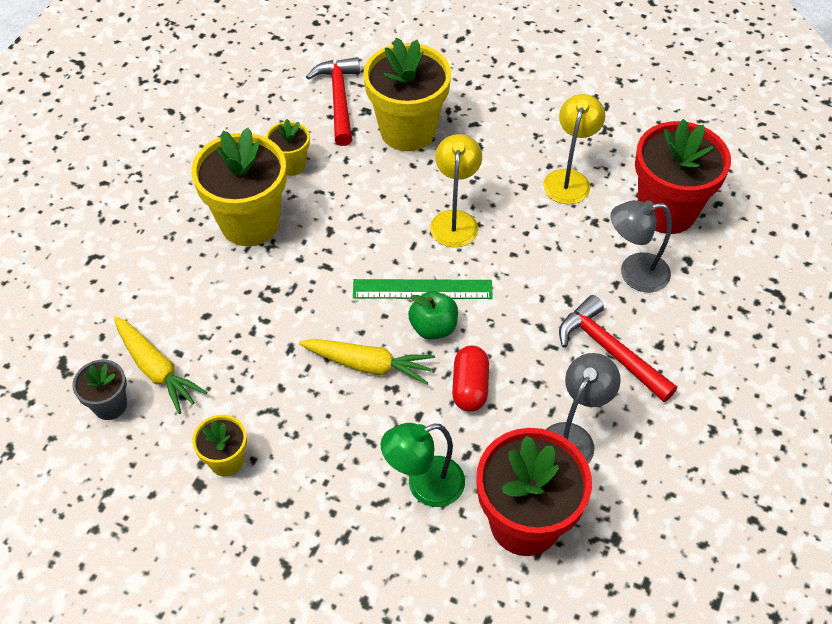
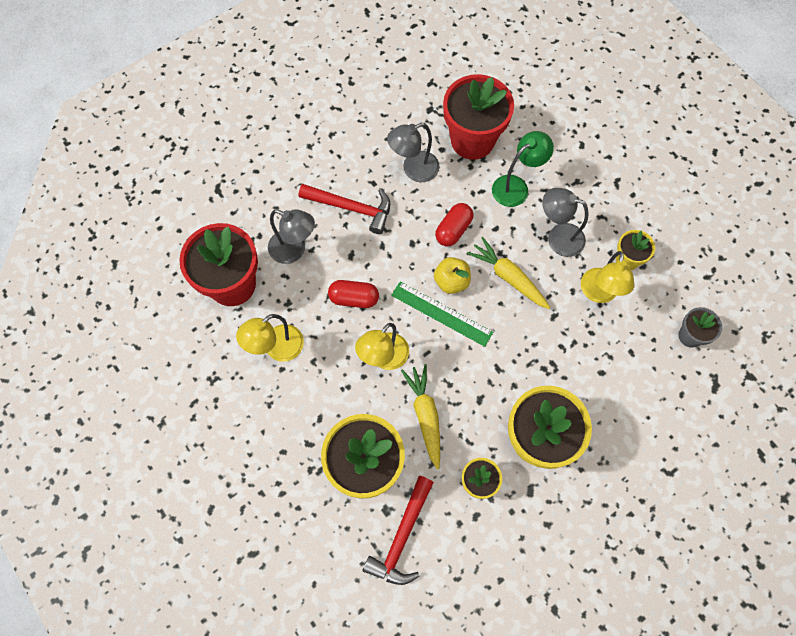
camera: 150 degrees left, 15 degrees up
(157, 369) = (650, 347): yellow carrot -> yellow carrot (425, 415)
(246, 400) = (598, 293): none -> yellow lamp
(332, 444) = (558, 237): none -> grey lamp
(424, 486) = (516, 186): green lamp -> green lamp turned 45 degrees counterclockwise
(433, 327) = (451, 281): green apple -> yellow apple
(529, 258) = (354, 298): none -> red capsule
(609, 350) = (352, 208): red hammer -> red hammer turned 60 degrees counterclockwise

